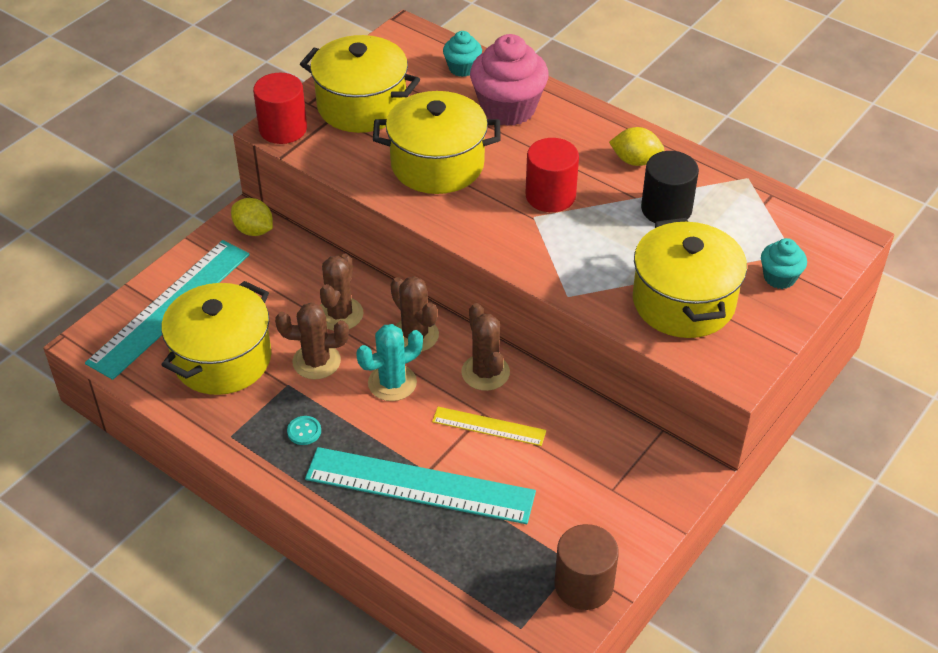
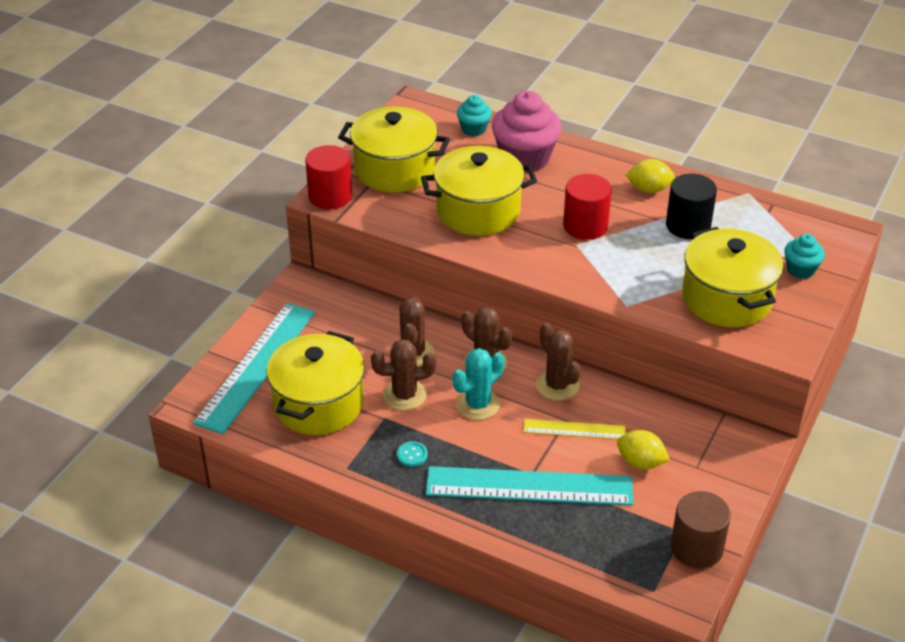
camera: 10 degrees left, 5 degrees down
(254, 230) = (312, 291): yellow lemon -> yellow lemon (640, 462)

